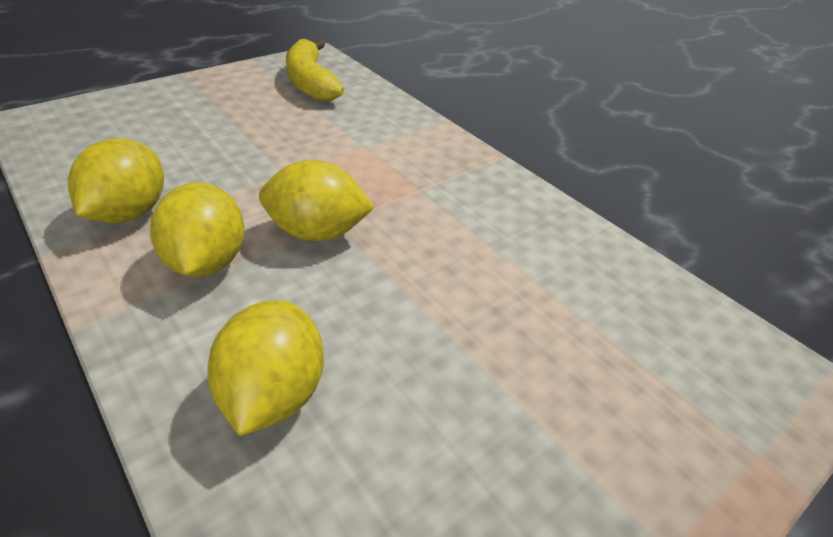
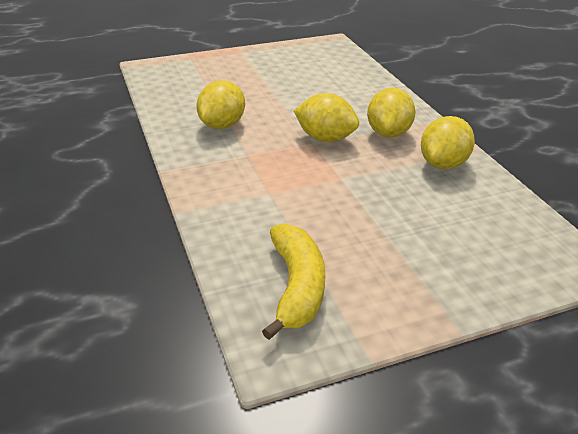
camera: 160 degrees left, 5 degrees down
(273, 394) = (354, 90): yellow lemon -> yellow lemon (222, 125)

